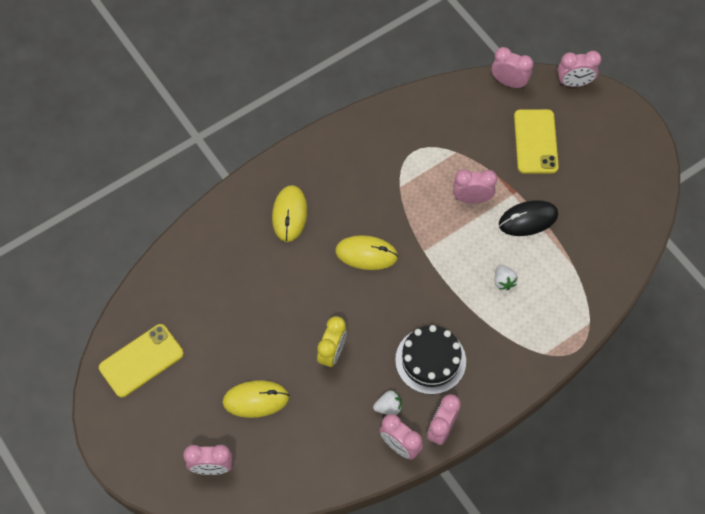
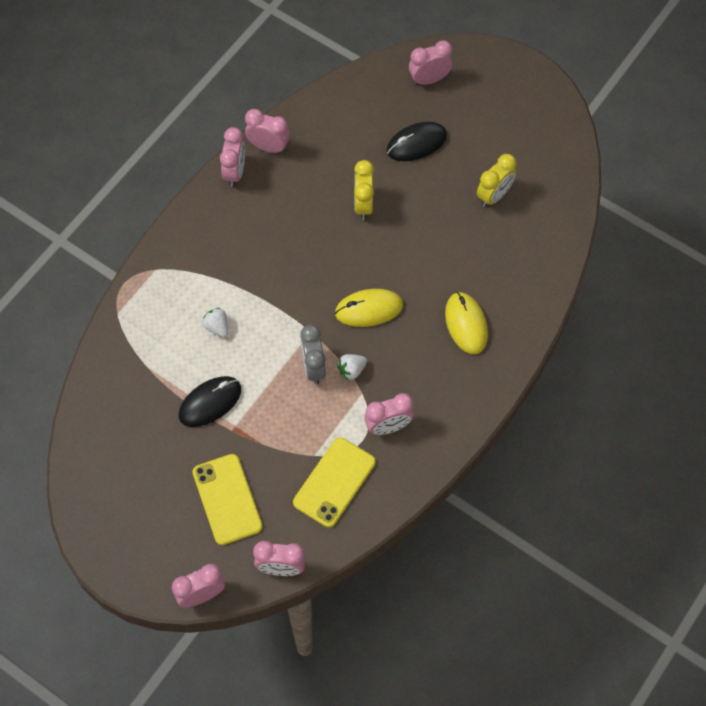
camera: 160 degrees right, 0 degrees up
(141, 360) = (538, 142): yellow phone -> yellow phone (334, 482)
(209, 321) = (494, 196): none -> yellow clock
(256, 400) = (416, 143): yellow mouse -> black mouse
(388, 407) = (291, 175): white strawberry -> white strawberry (351, 370)
(430, 360) = (266, 228): black cake -> none
(432, 220) = (313, 367): none -> grey clock
(472, 198) = (278, 406): pink clock -> pink clock (388, 426)

